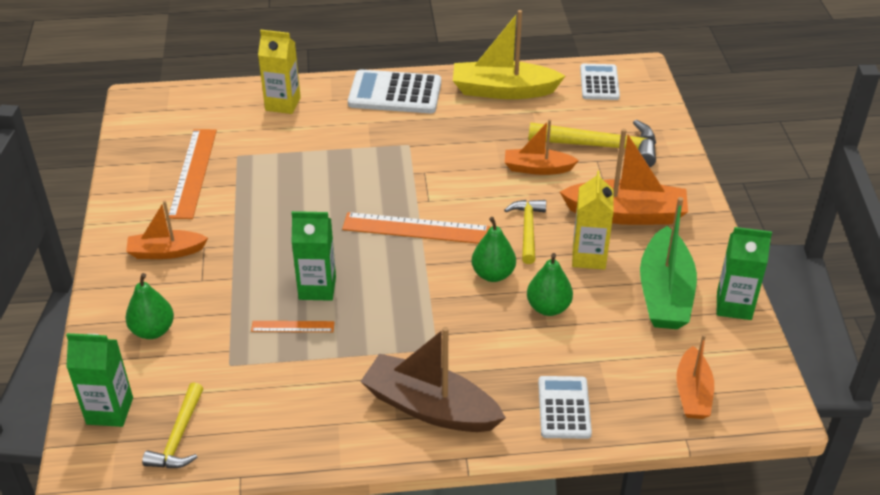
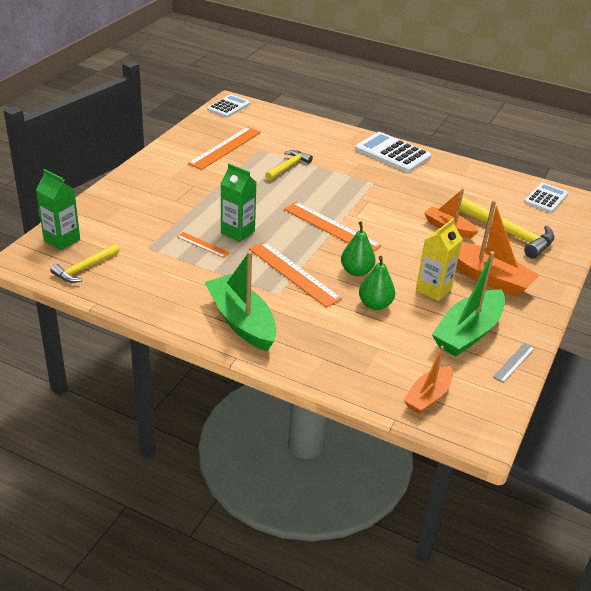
camera: 30 degrees right, 5 degrees down
(153, 330) = (123, 213): green pear -> none
(166, 252) = (170, 179): orange boat -> none
(283, 104) = (314, 134): yellow carton -> none
(430, 312) = (294, 273): none -> orange ruler
(430, 407) = (241, 321): brown boat -> green boat
(503, 91) = (469, 178): yellow boat -> none
(527, 230) = (406, 258): yellow hammer -> yellow hammer (288, 167)
(564, 408) = (327, 362): white calculator -> white calculator (228, 107)
(734, 305) = (514, 362): green carton -> grey ruler

